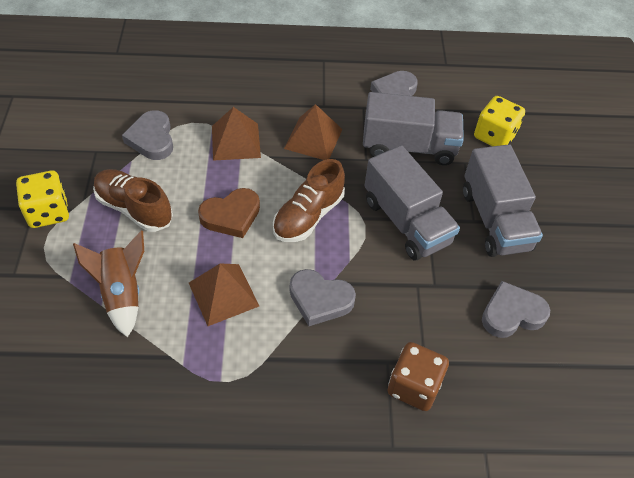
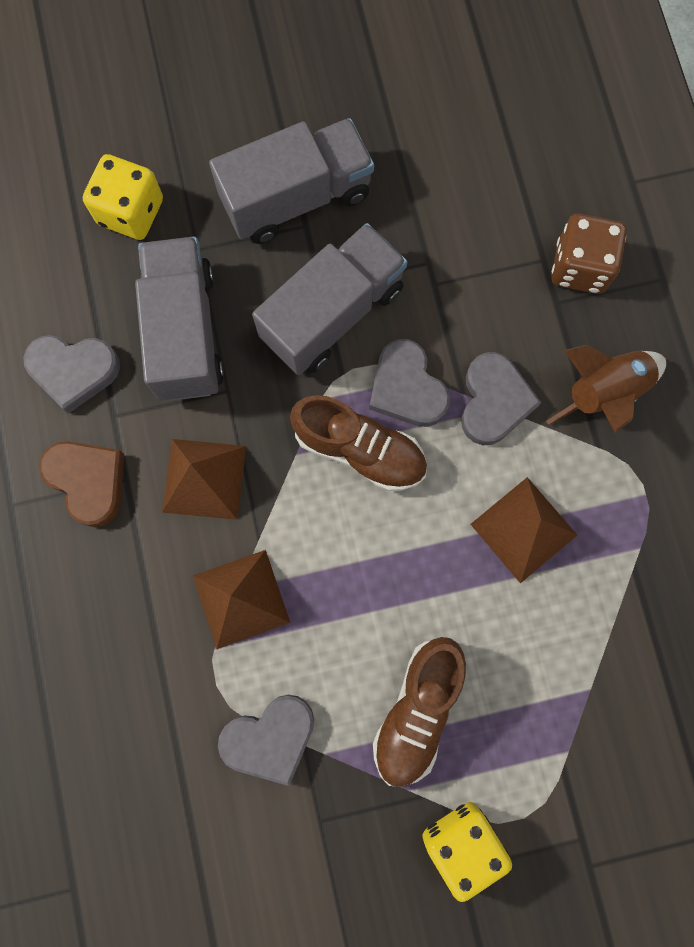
camera: 100 degrees left, 25 degrees up
(122, 293) = (565, 668): brown rocket -> brown rocket (603, 392)
(231, 216) = (390, 560): brown heart -> brown heart (88, 481)
(512, 313) = (444, 166): grey heart -> grey heart (407, 388)

